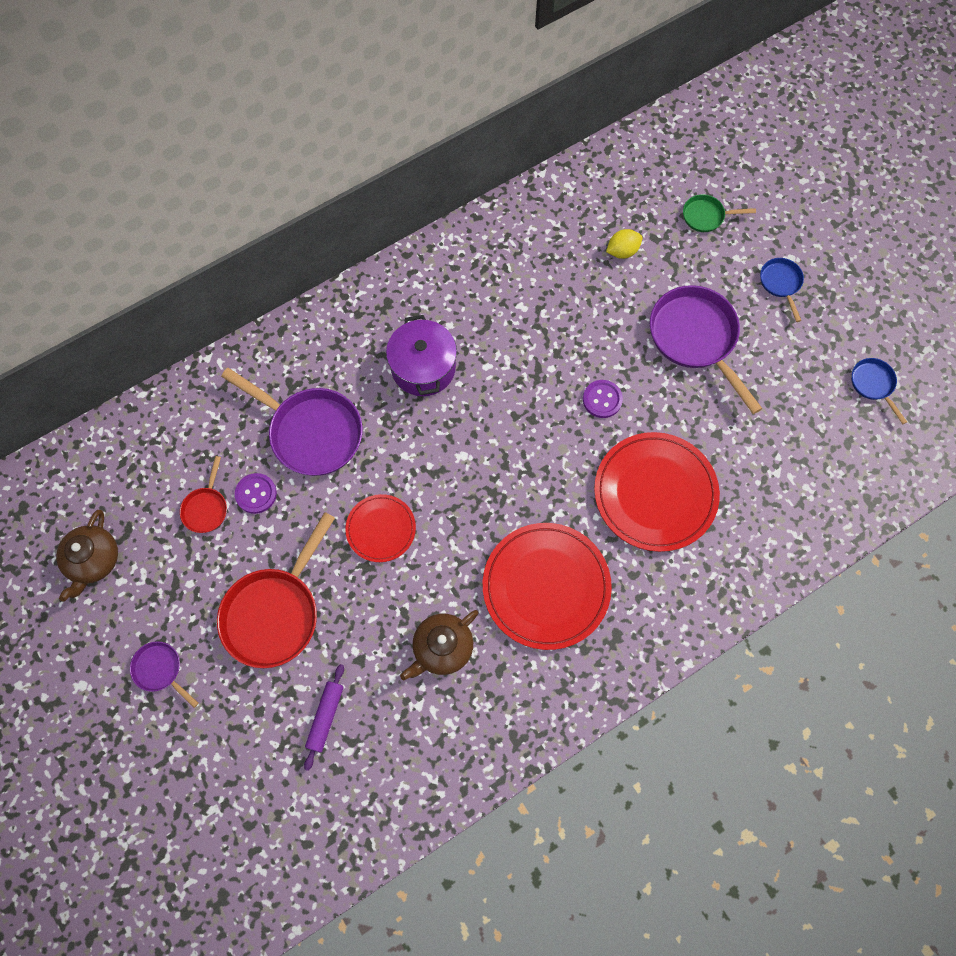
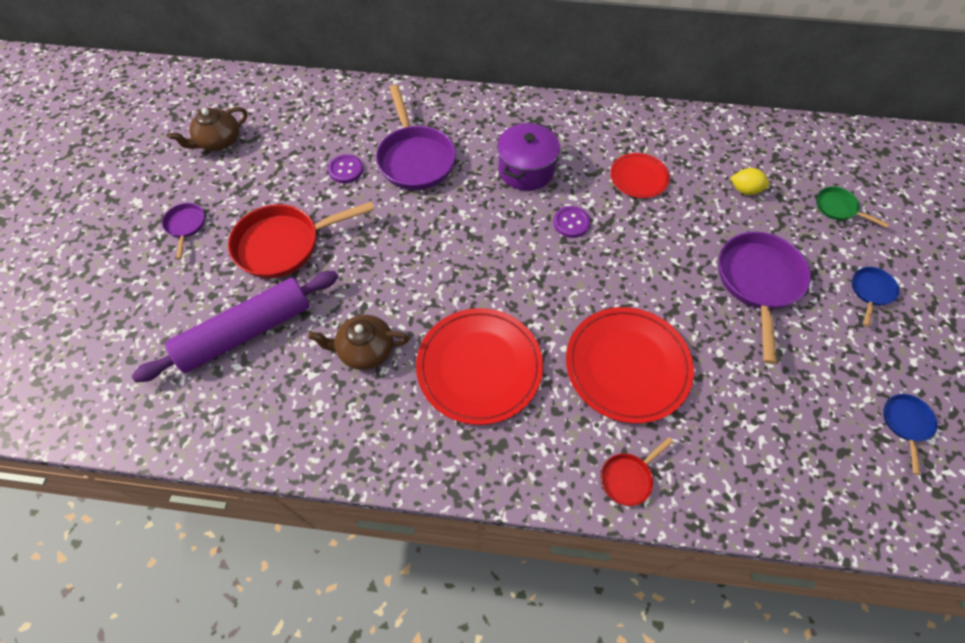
camera: 40 degrees right, 10 degrees down
(206, 508) = (309, 157): red pan -> red pan (628, 478)
(325, 717) = (246, 332): purple rolling pin -> purple rolling pin, size x2.17
(381, 529) = (401, 244): red plate -> red plate (638, 177)
(602, 399) = (641, 273): purple button -> purple button (571, 223)

